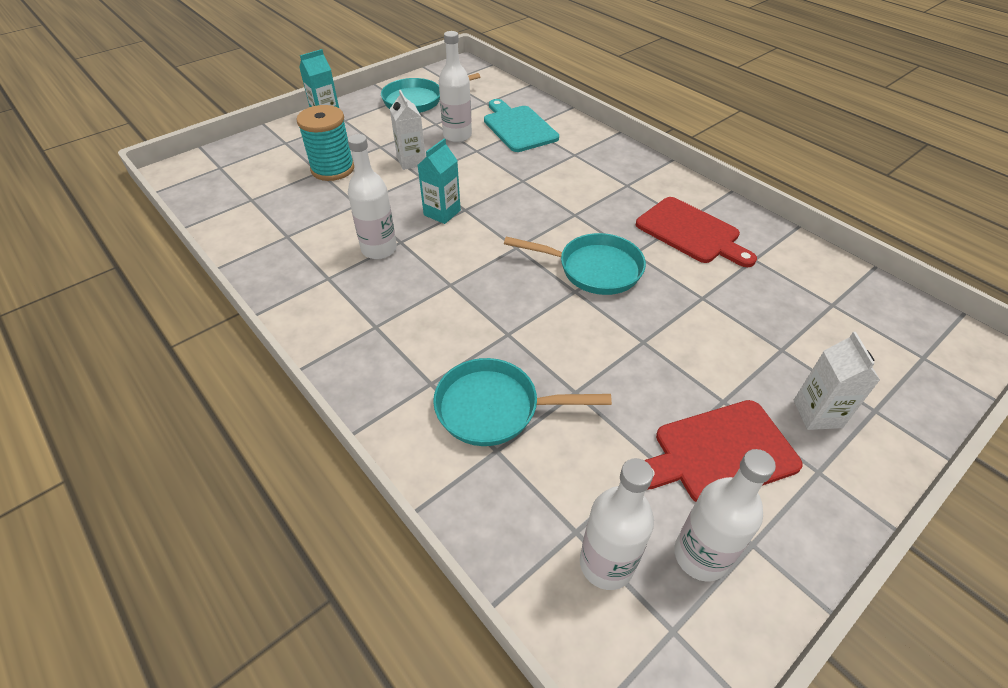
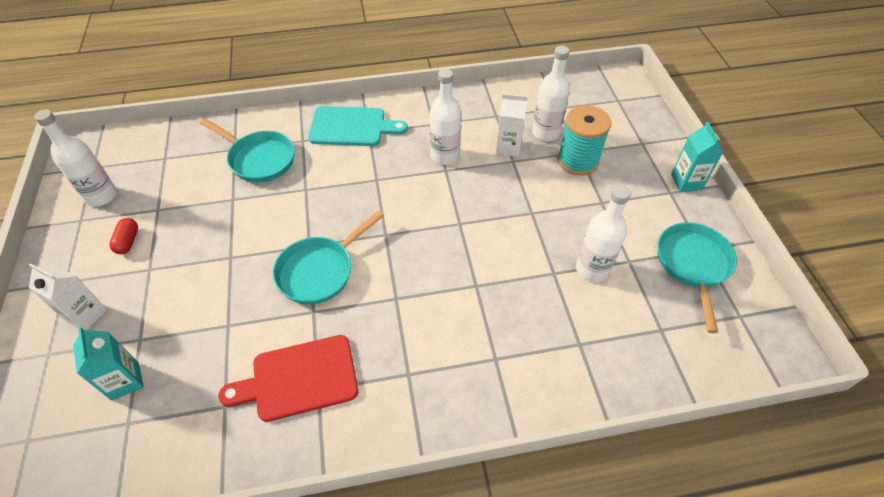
camera: 120 degrees right, 5 degrees up
(411, 161) = (561, 215): white carton -> white carton (508, 147)
(442, 213) = (465, 207): turquoise carton -> turquoise carton (125, 381)
(494, 408) = (259, 159): turquoise pan -> turquoise pan turned 90 degrees clockwise
(518, 127) = (584, 334): turquoise cutting board -> turquoise cutting board (352, 127)
(606, 563) = (140, 161): white bottle -> white bottle (545, 133)
(719, 453) = (128, 241): red cutting board -> red capsule

